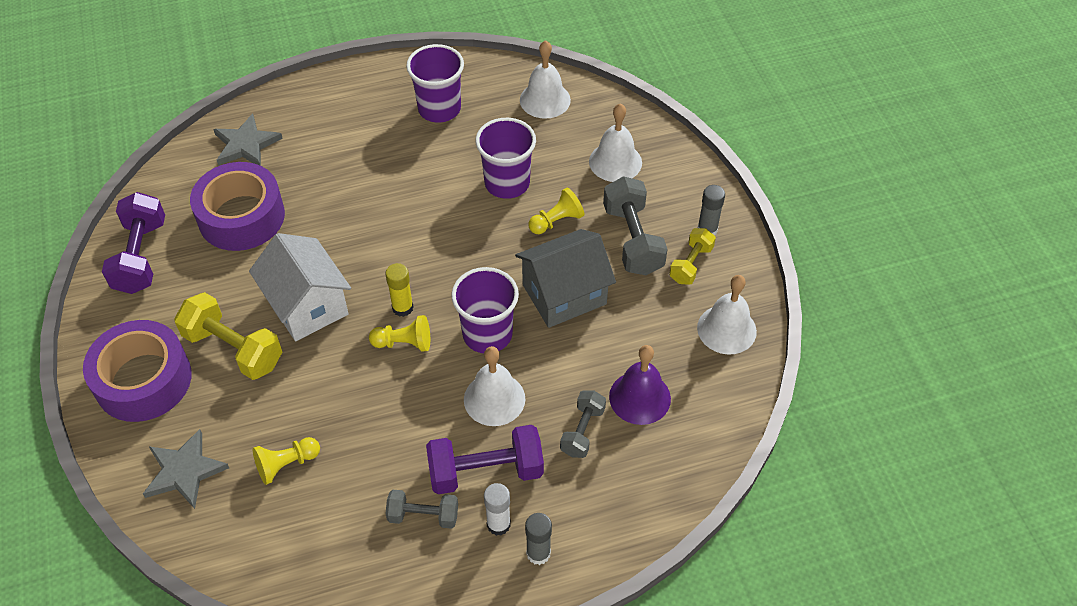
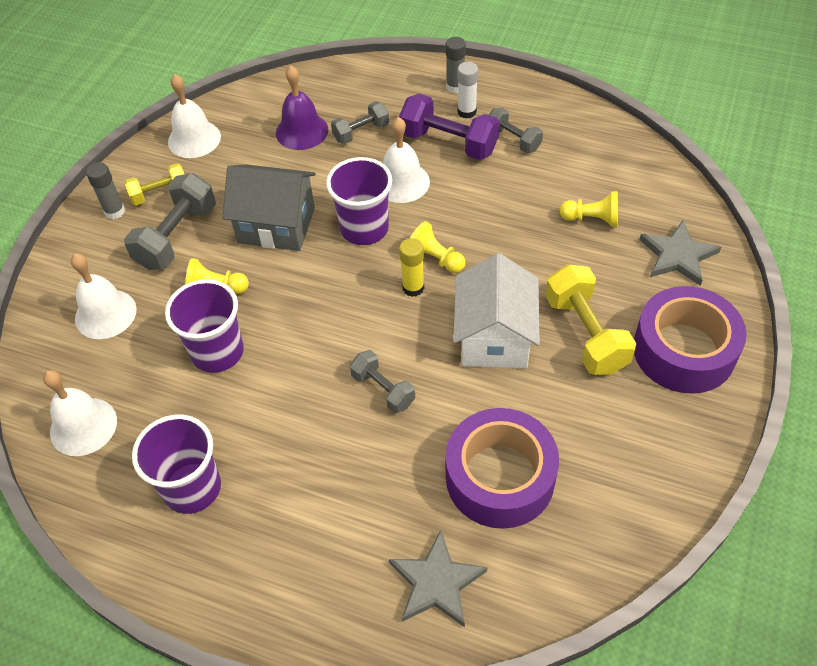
camera: 140 degrees left, 0 degrees up
(141, 256) = (634, 492): purple dumbbell -> none
(365, 224) = (383, 389): none -> grey dumbbell

